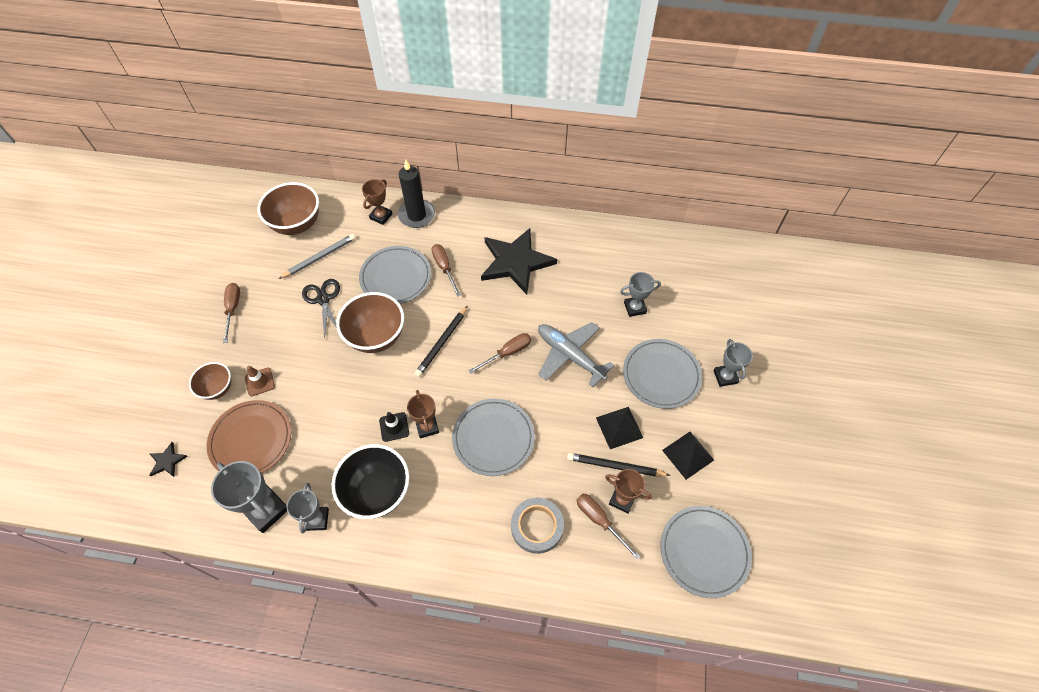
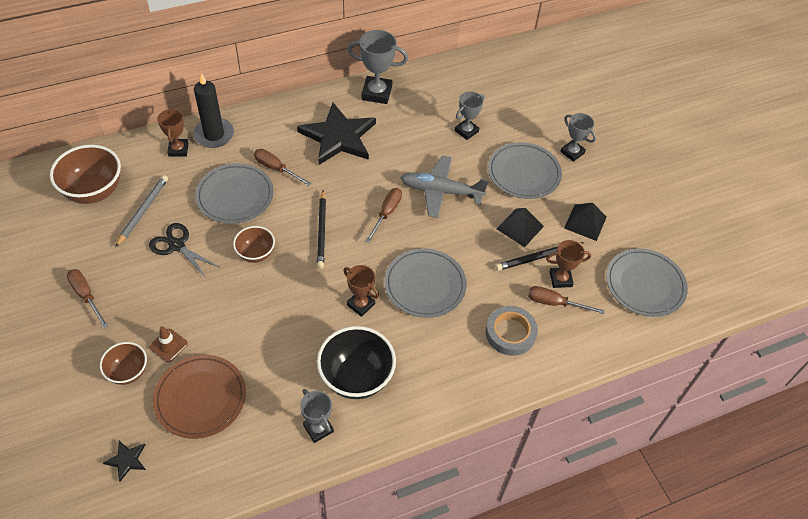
camera: 35 degrees left, 5 degrees down
(266, 510) = (263, 447): grey trophy -> grey trophy (376, 93)
(376, 337) = (256, 254): brown bowl -> brown bowl, size x0.59
(394, 427) = (331, 319): black traffic cone -> none

